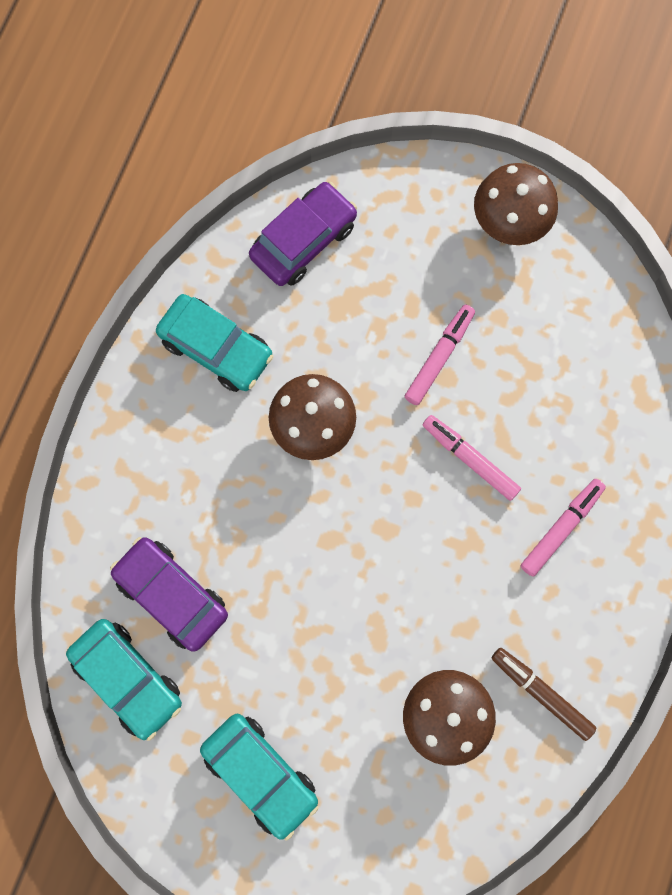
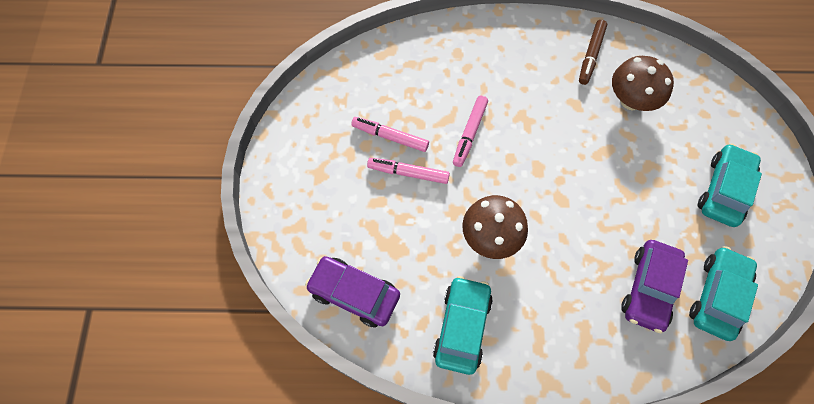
camera: 110 degrees left, 10 degrees down
(509, 222) = (294, 159): brown mushroom -> none
(561, 528) = (490, 71): pink marker -> pink marker (390, 137)

